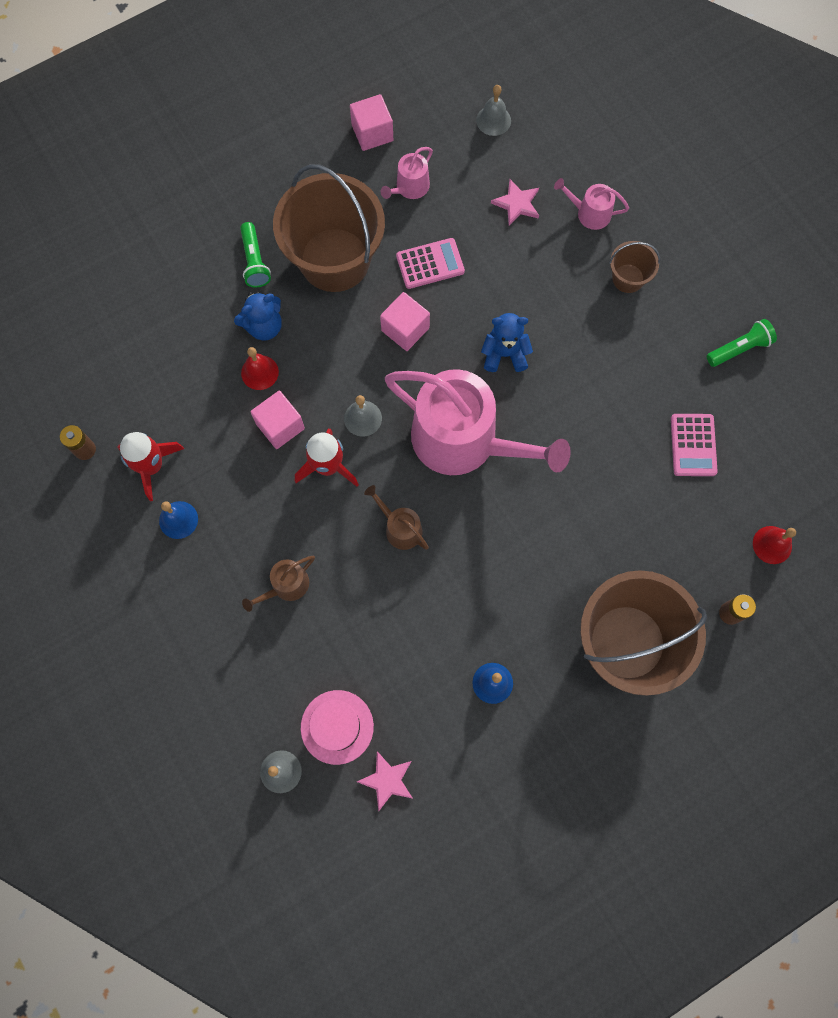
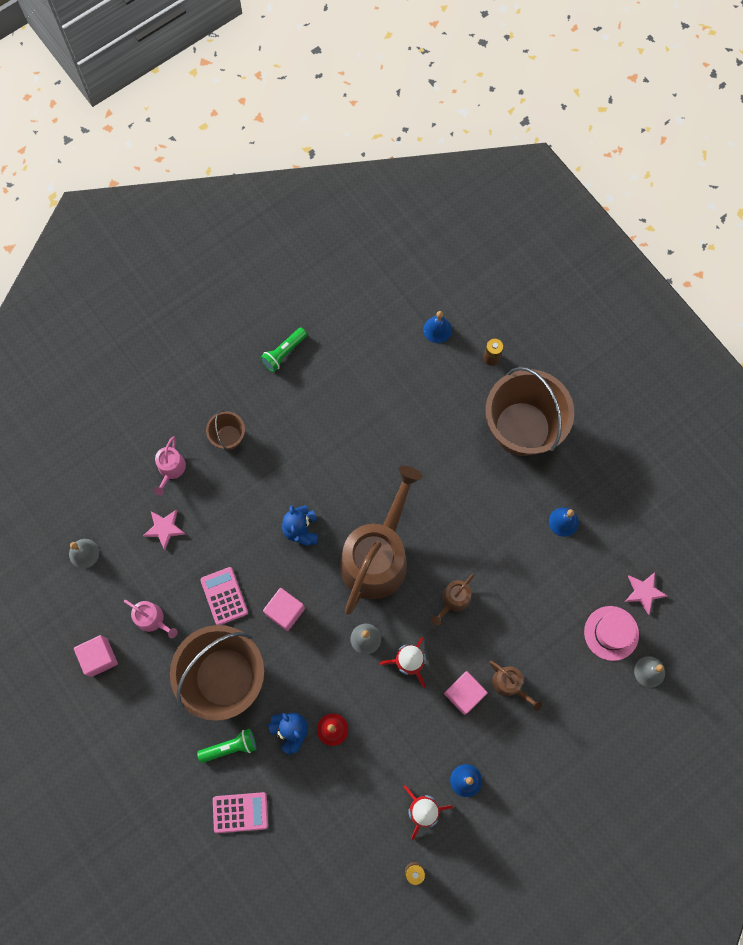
camera: 95 degrees left, 0 degrees up
(280, 426) = (378, 706): pink cube -> pink cube (464, 694)
(464, 441) = (377, 556): pink watering can -> brown watering can
(693, 445) = (365, 385): pink calculator -> pink calculator (240, 812)
(739, 348) = (284, 353): green flashlight -> green flashlight turned 105 degrees counterclockwise
(772, 544) = (437, 329): red bell -> blue bell

